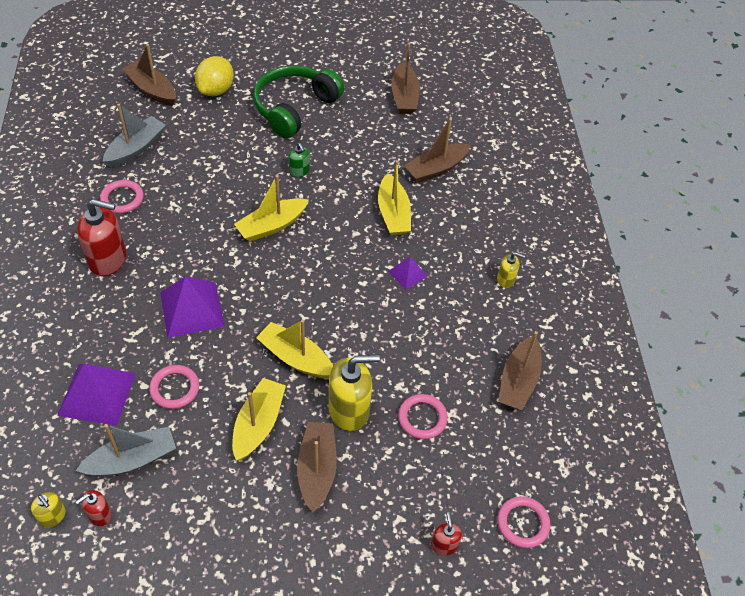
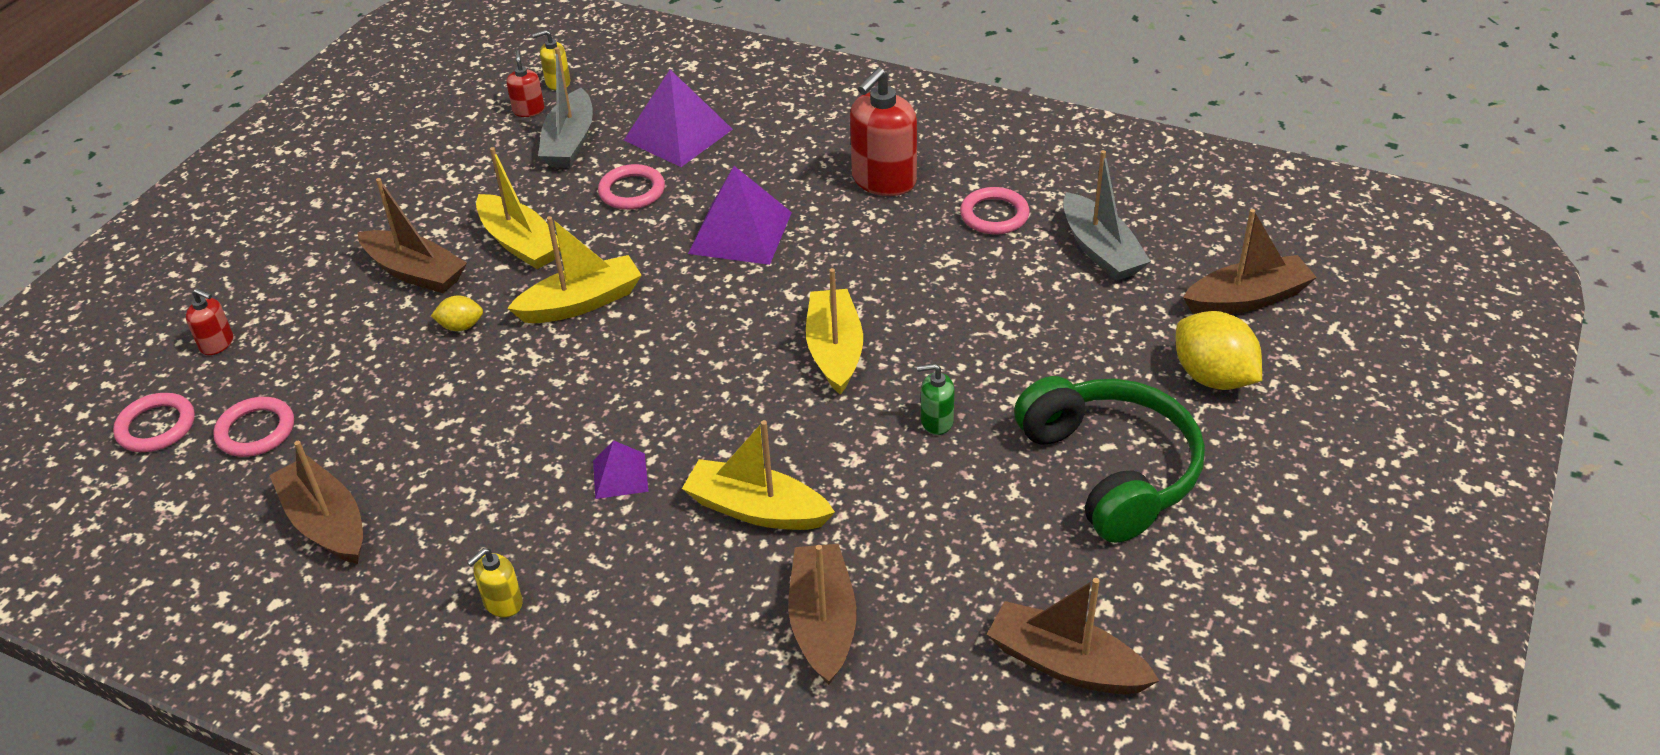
camera: 125 degrees right, 10 degrees down
(349, 410) = (461, 326): yellow soap dispenser -> yellow lemon
(422, 418) = (380, 391): pink ring -> pink ring (256, 431)

